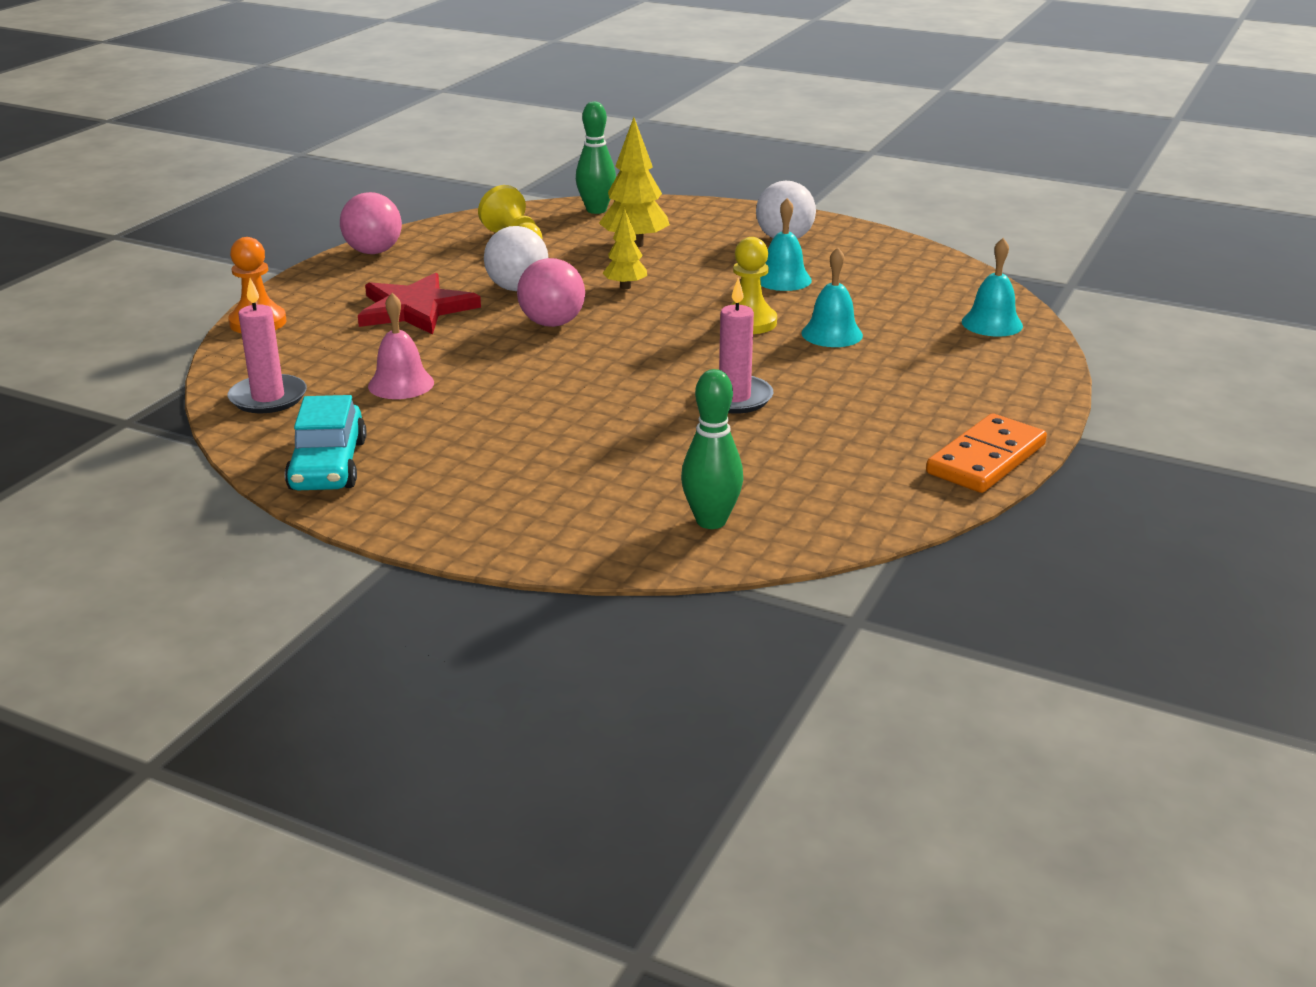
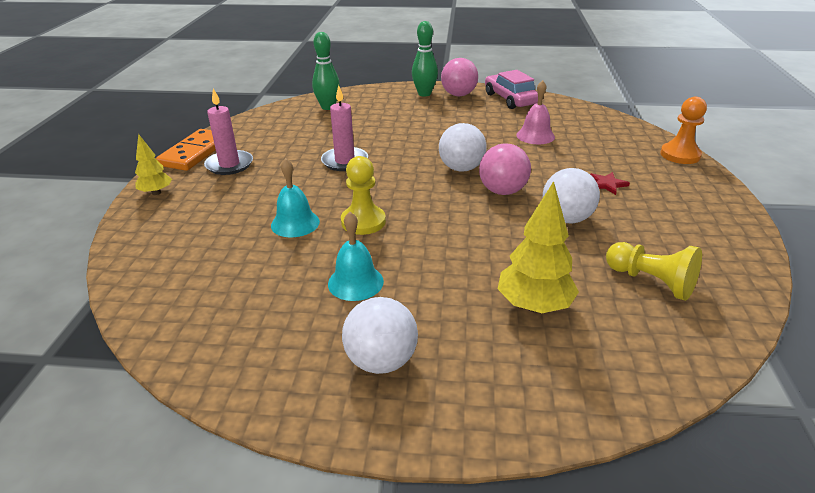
camera: 160 degrees right, 5 degrees up
(268, 398) = (587, 118): pink candle -> pink candle (229, 165)
(328, 465) = (510, 99): turquoise car -> pink car
(373, 252) = (737, 234): pink ball -> pink ball (458, 95)
(415, 309) = (607, 184): red star -> red star, size x0.43
(572, 358) = (461, 168): none -> white ball
(596, 210) = (644, 370): green bowling pin -> green bowling pin (424, 94)
(625, 287) = (486, 239): yellow tree -> yellow tree (156, 192)
(992, 323) = (158, 263): turquoise bell -> none

